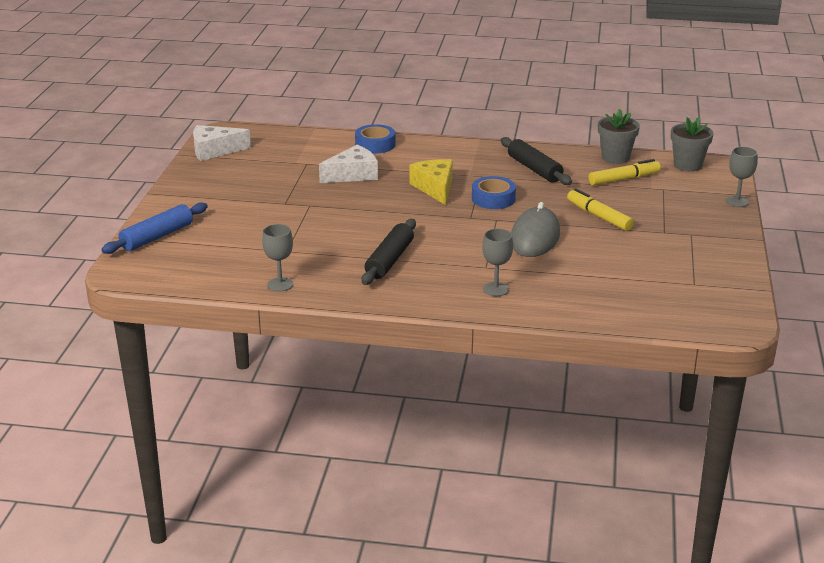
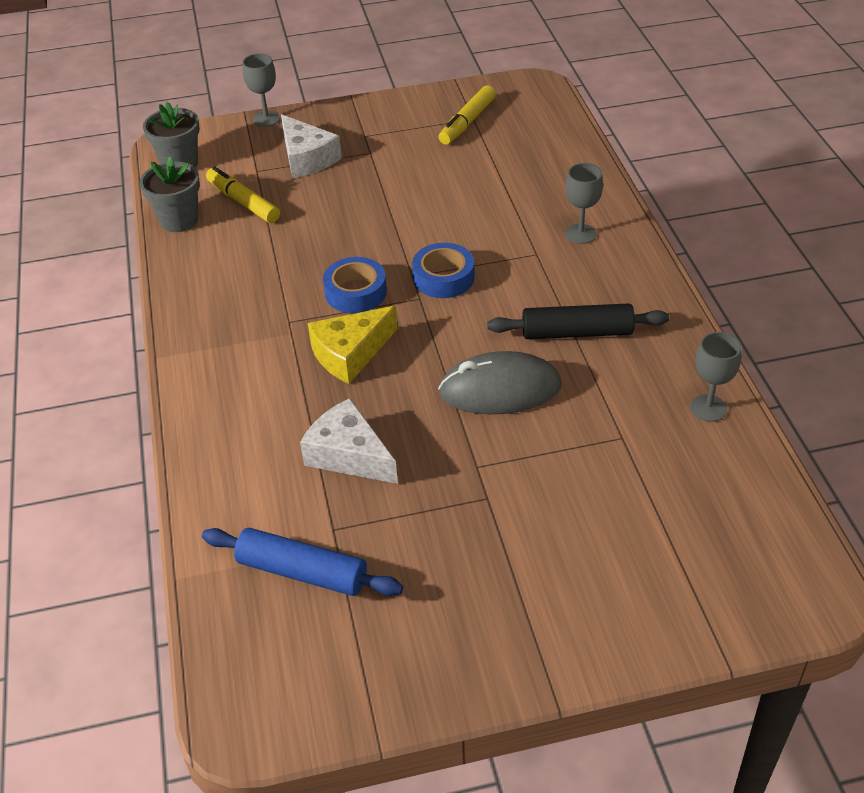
camera: 110 degrees left, 15 degrees up
(157, 237) = (690, 608): blue rolling pin -> blue rolling pin (302, 572)
(214, 150) = (339, 691): white cheese -> white cheese (307, 158)
(375, 144) = (224, 468): blue tape -> blue tape (443, 278)
(534, 169) = (245, 279): black rolling pin -> none
(535, 237) = (441, 235): grey mouse -> grey mouse (500, 389)
(599, 216) = (357, 201): yellow marker -> yellow marker (467, 122)

